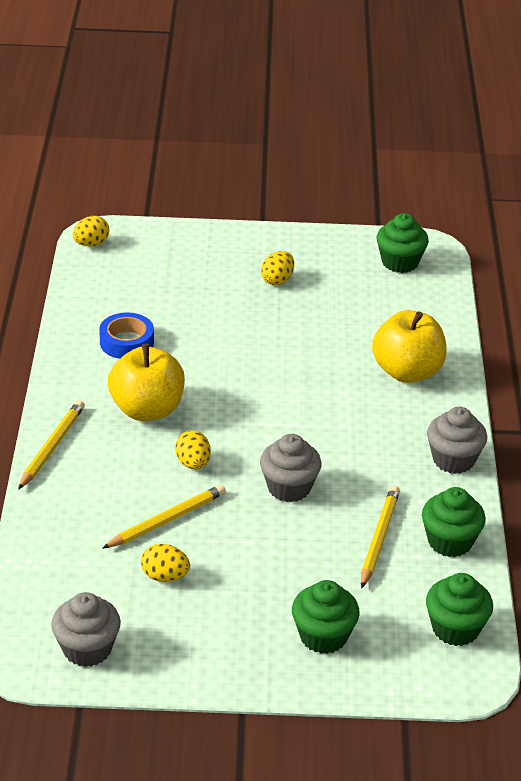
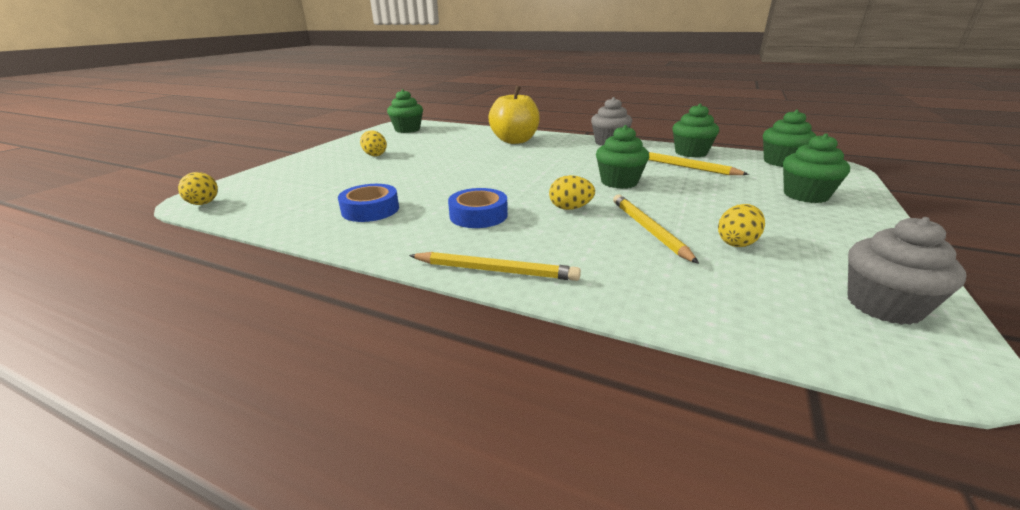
camera: 65 degrees left, 10 degrees down
(52, 447) = (495, 271): yellow pencil -> yellow pencil turned 150 degrees clockwise
(147, 409) = (478, 215): yellow apple -> blue tape
(289, 487) = (619, 182): grey cupcake -> green cupcake

